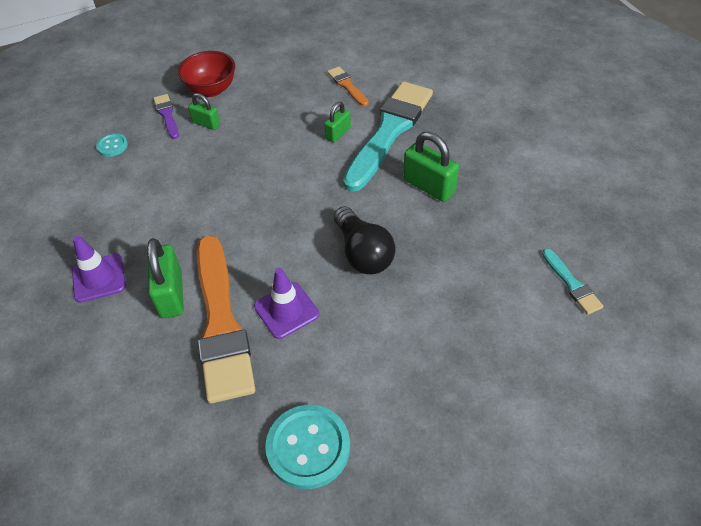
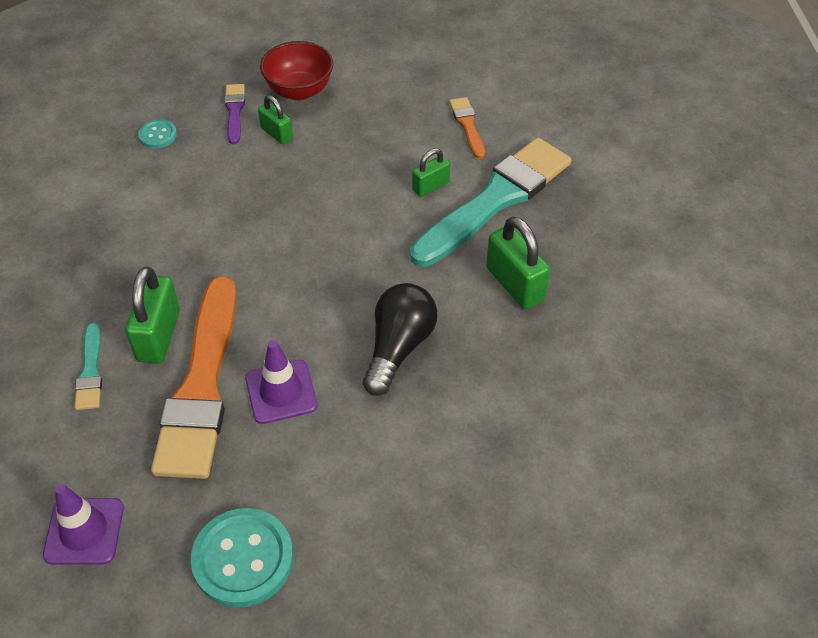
camera: 15 degrees right, 0 degrees up
(99, 278) = (86, 294): purple traffic cone -> purple traffic cone (84, 531)
(363, 253) = (398, 347): black light bulb -> black light bulb turned 150 degrees counterclockwise
(572, 284) = (640, 458): turquoise brush -> turquoise brush (90, 371)

